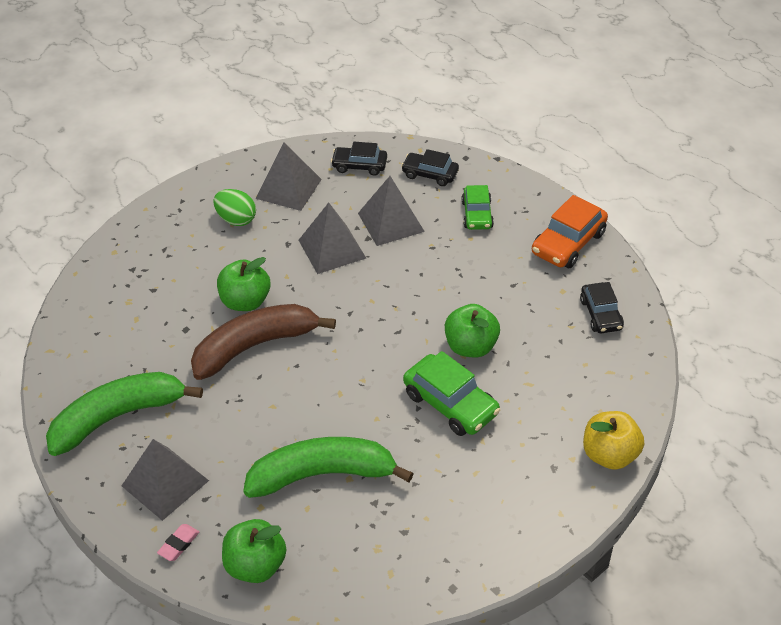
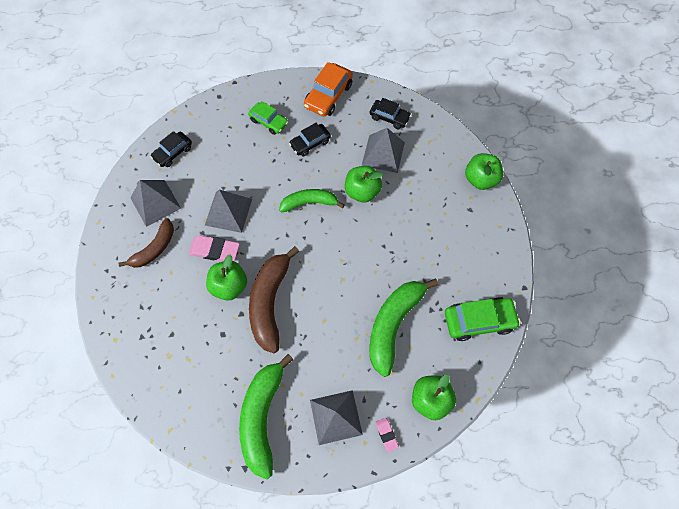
camera: 55 degrees left, 20 degrees up
(236, 219) = (154, 248): green egg -> brown banana
(276, 265) = (215, 250): none -> pink eraser
(391, 222) = (235, 167): grey pyramid -> grey pyramid (383, 153)
(408, 308) = (309, 203): none -> green banana
(430, 174) = (215, 122): black car -> black car (310, 143)
(450, 403) = (393, 228): green car -> green car (479, 320)
(568, 243) = (328, 96): orange car -> orange car turned 45 degrees clockwise
(609, 455) = (480, 179): yellow apple -> green apple

